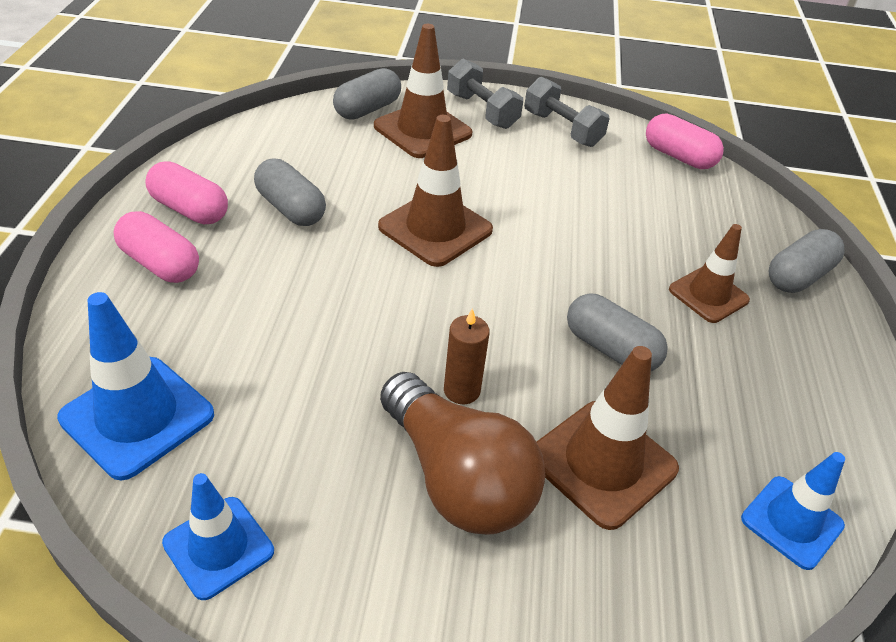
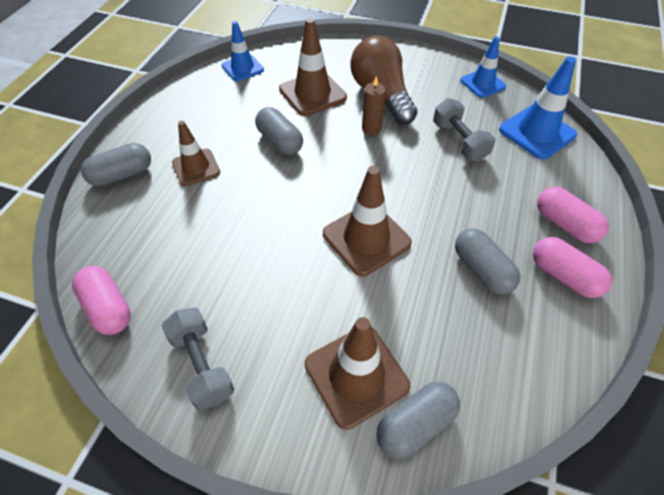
camera: 165 degrees left, 10 degrees up
(482, 111) = (280, 410): grey dumbbell -> grey dumbbell (459, 141)

